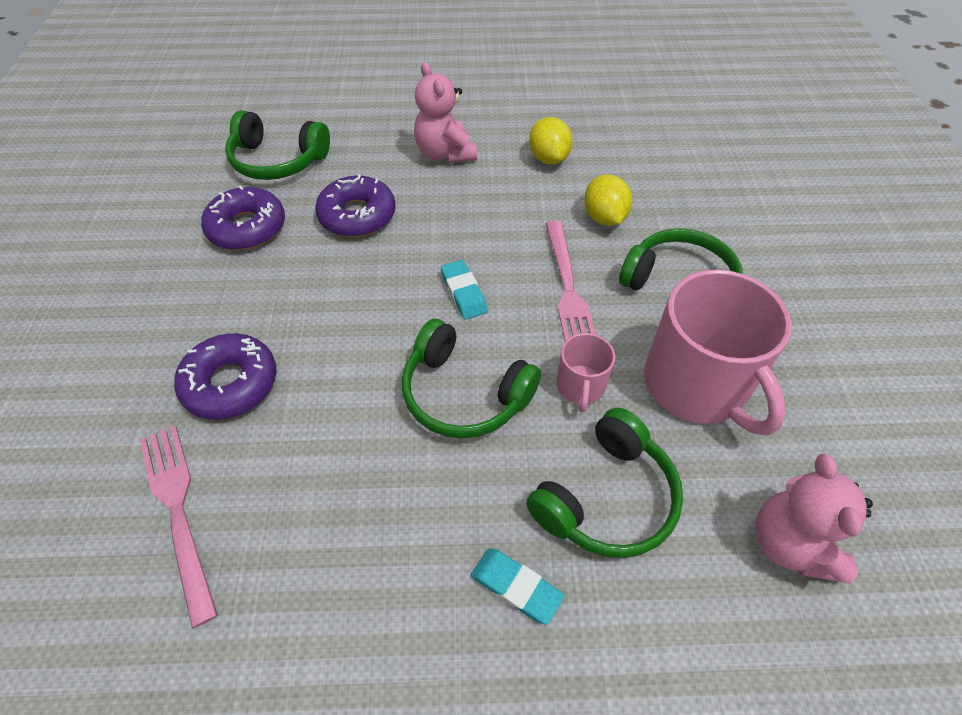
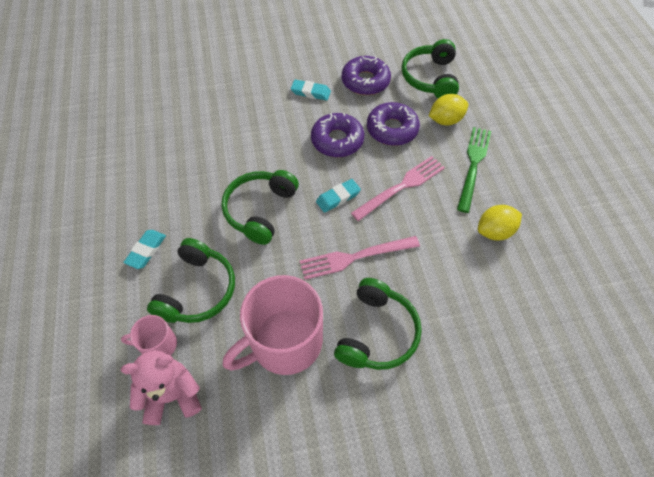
camera: 80 degrees right, 5 degrees up
(177, 509) = (182, 110): pink fork -> pink fork (402, 186)
(231, 383) = (253, 108): purple donut -> purple donut (337, 140)
(235, 297) = (311, 92): none -> turquoise eraser
(445, 153) = (473, 164): pink teddy bear -> green fork
(580, 386) = (274, 271): pink mug -> pink mug (158, 345)
(604, 218) = (436, 276): yellow lemon -> yellow lemon (445, 120)
(606, 498) = (197, 290): green headphones -> green headphones turned 105 degrees counterclockwise

